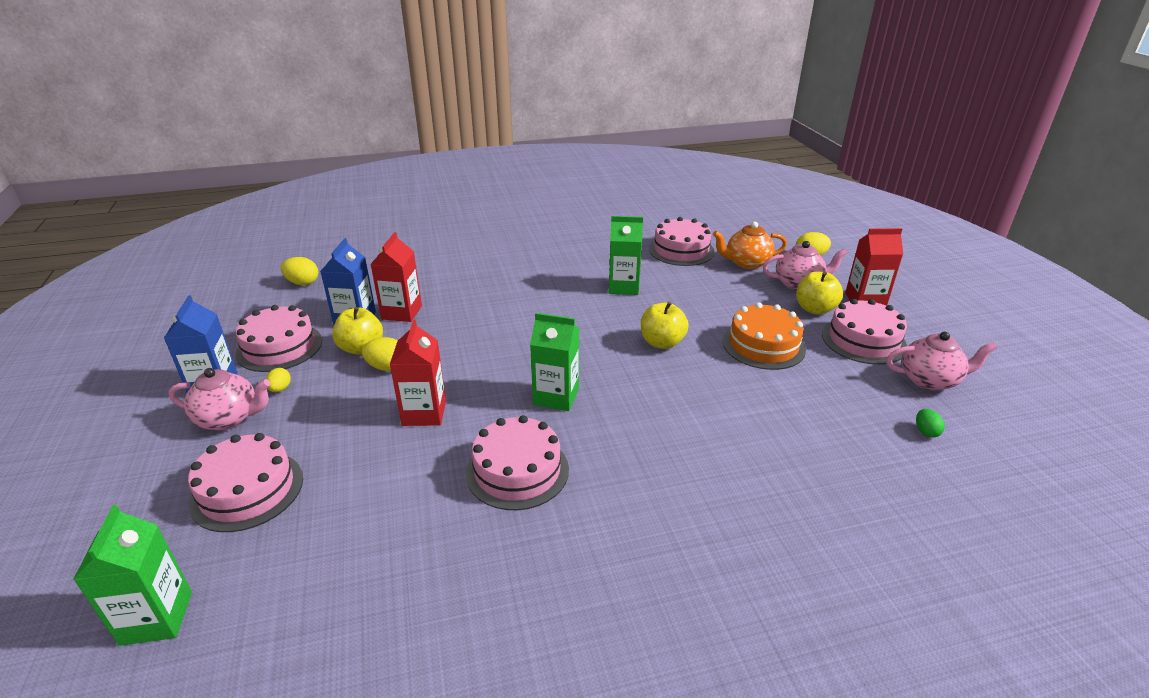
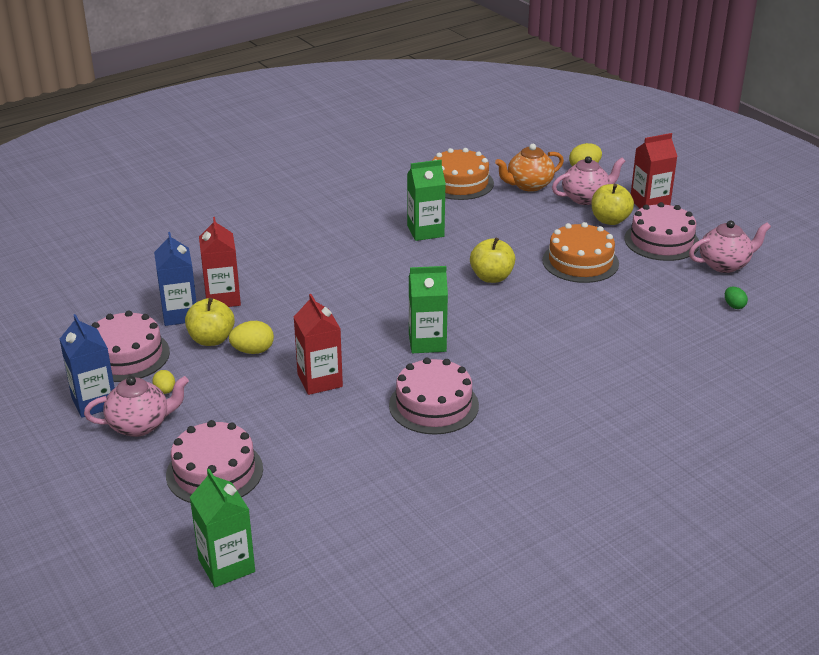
camera: 20 degrees left, 0 degrees up
(302, 283) = (88, 289): yellow egg -> none
(681, 250) = (459, 183): pink cake -> orange cake

